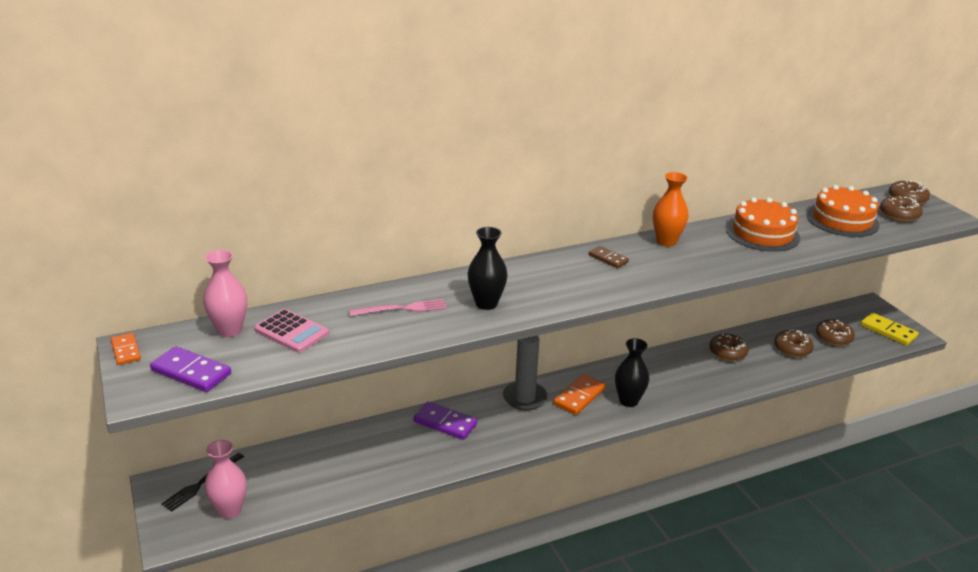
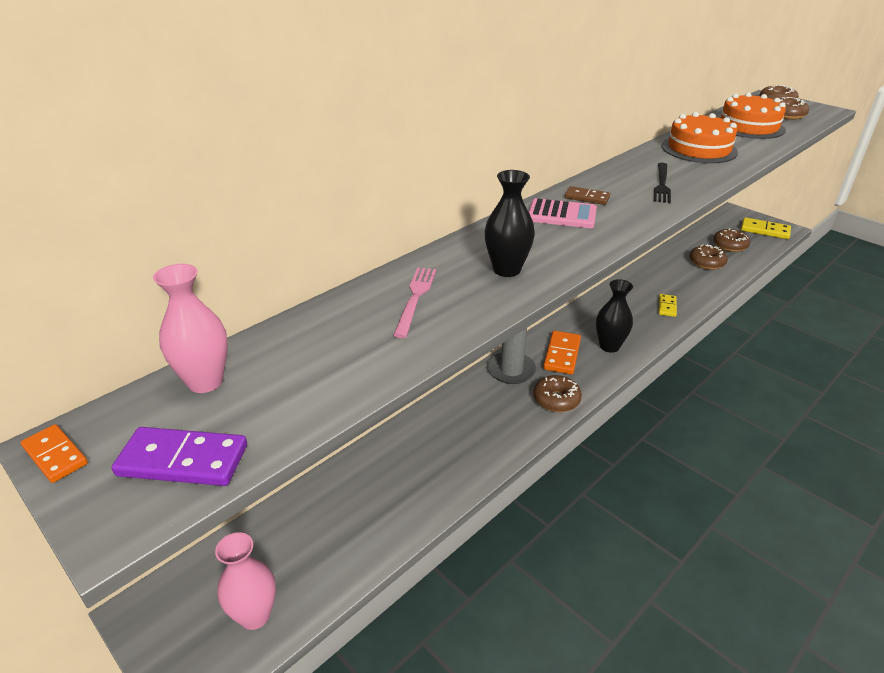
camera: 20 degrees left, 5 degrees up
(201, 483) = (197, 590): black fork -> black fork (662, 184)
(291, 332) = (295, 361): pink calculator -> pink calculator (562, 215)
(402, 309) = (415, 298): pink fork -> pink fork turned 45 degrees counterclockwise
(445, 423) = (449, 420): purple domino -> none
(666, 241) = (624, 171): orange vase -> none
(714, 380) = (667, 307): none -> yellow domino
(727, 353) = (658, 279): brown donut -> brown donut (556, 400)

